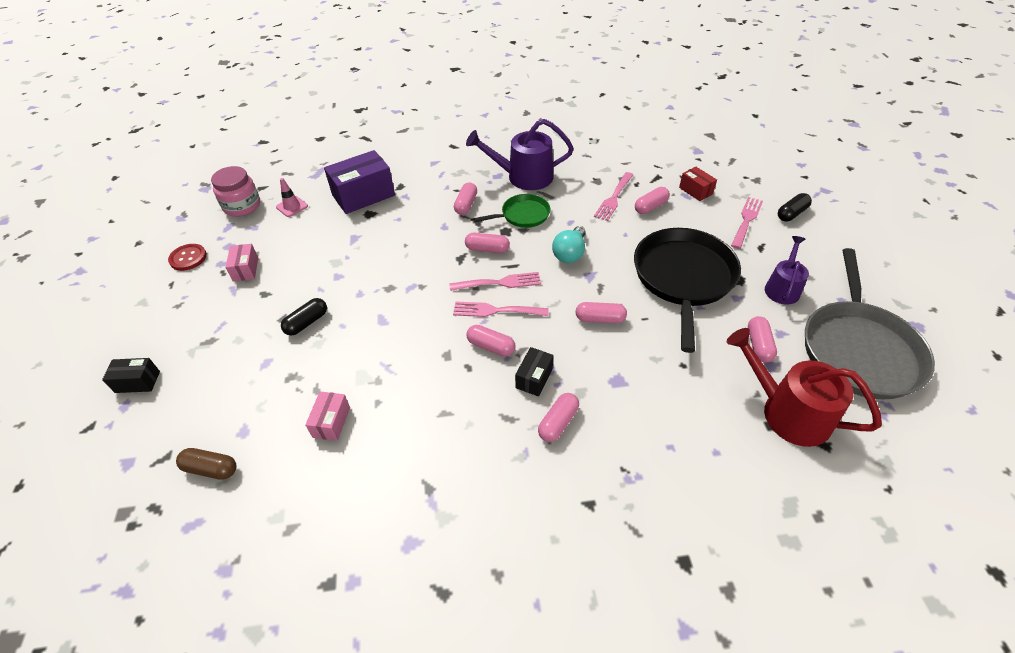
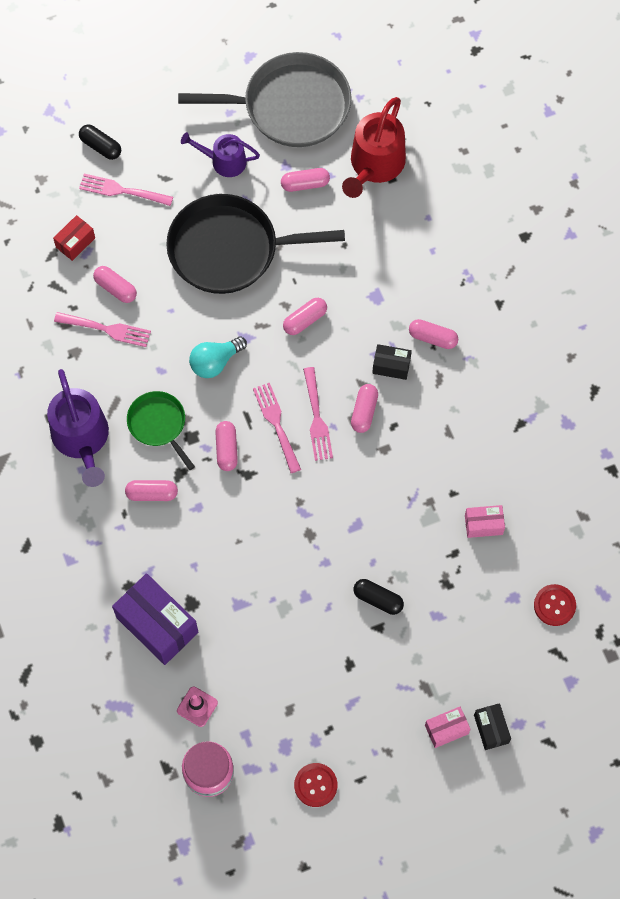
camera: 105 degrees left, 20 degrees up
(211, 469) = (554, 605): brown capsule -> red button
(246, 269) = (318, 705): pink box -> pink box (446, 729)
(570, 253) = (215, 362): turquoise light bulb -> turquoise light bulb turned 135 degrees clockwise
(600, 319) = (305, 320): pink capsule -> pink capsule turned 60 degrees clockwise

